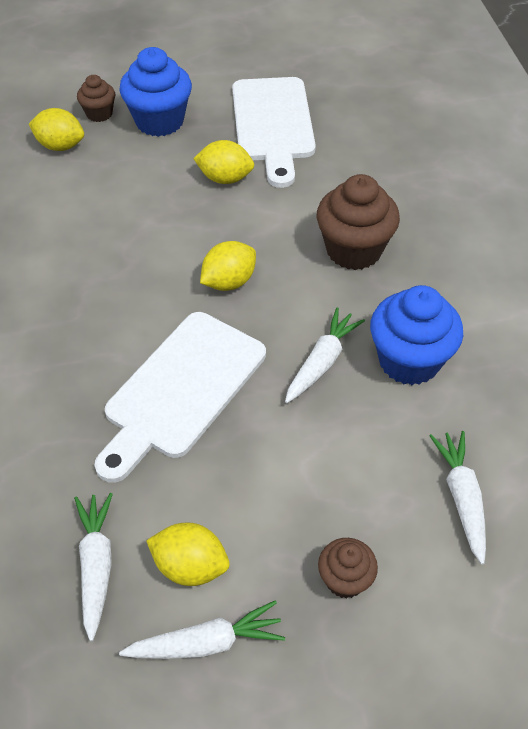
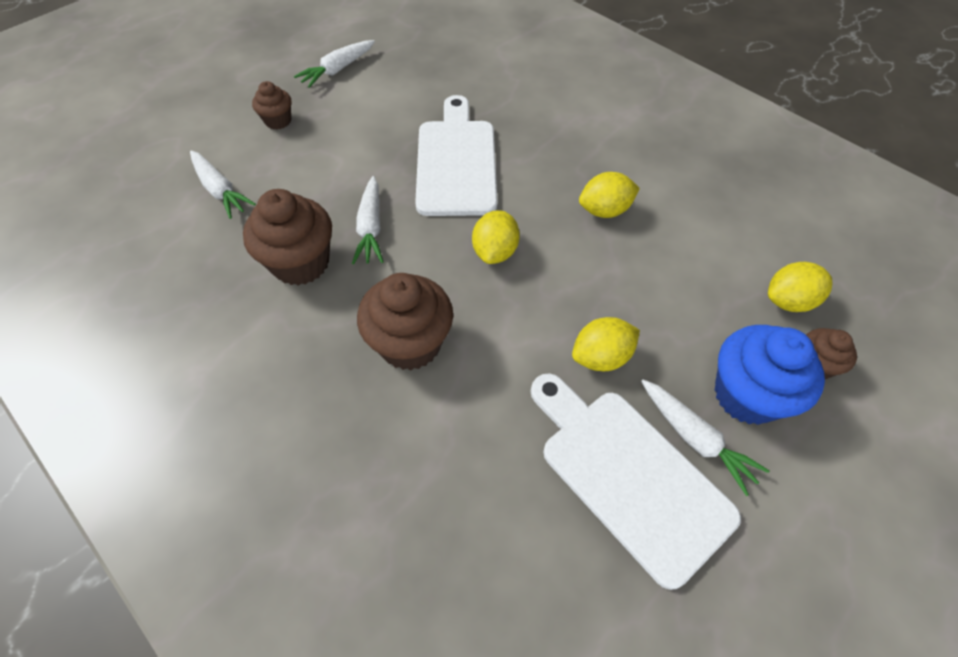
camera: 145 degrees right, 5 degrees up
(96, 566) = (420, 69): white carrot -> white carrot (694, 438)
(190, 566) = (370, 90): yellow lemon -> yellow lemon (604, 210)
(409, 361) = (301, 263): blue cupcake -> brown cupcake

